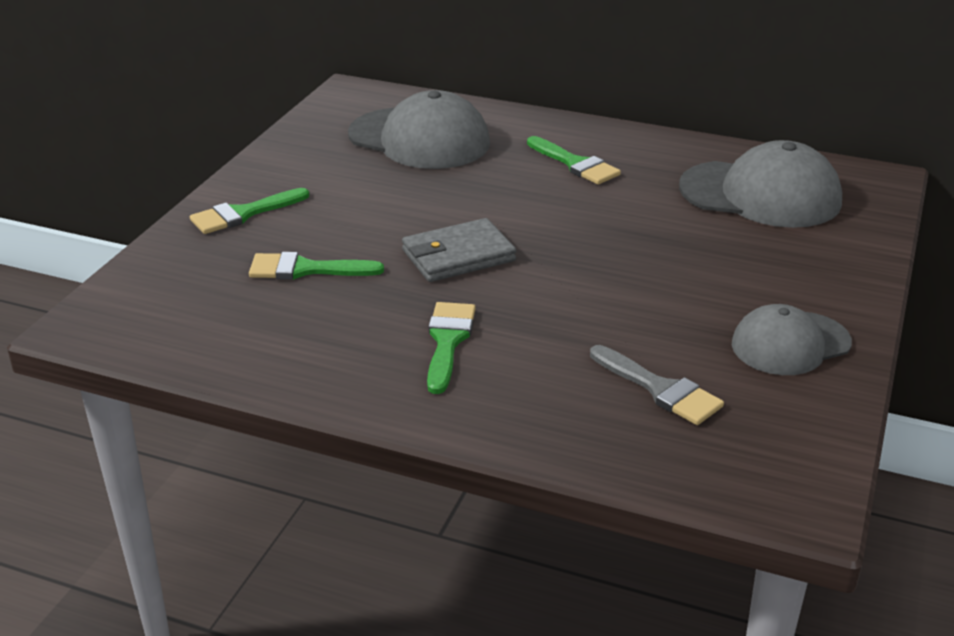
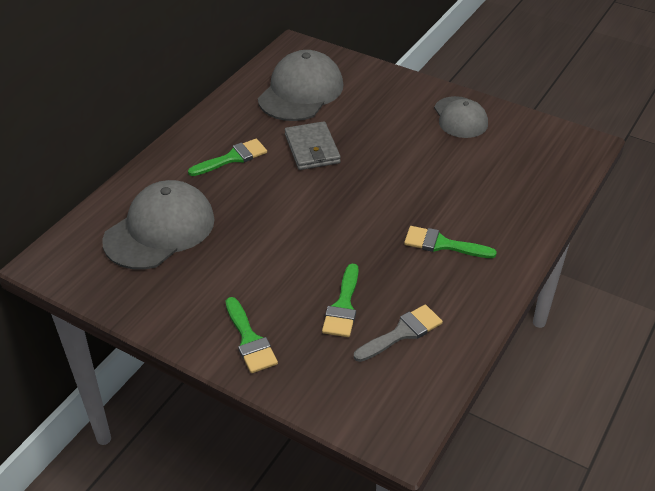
camera: 80 degrees left, 10 degrees up
(458, 256) = (342, 228): grey wallet -> grey wallet (312, 149)
(660, 389) = (497, 169): grey brush -> grey brush (402, 333)

